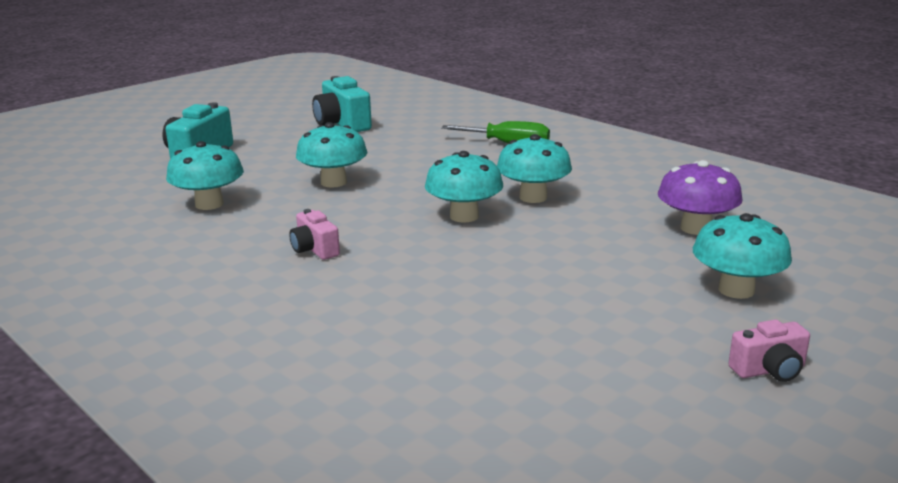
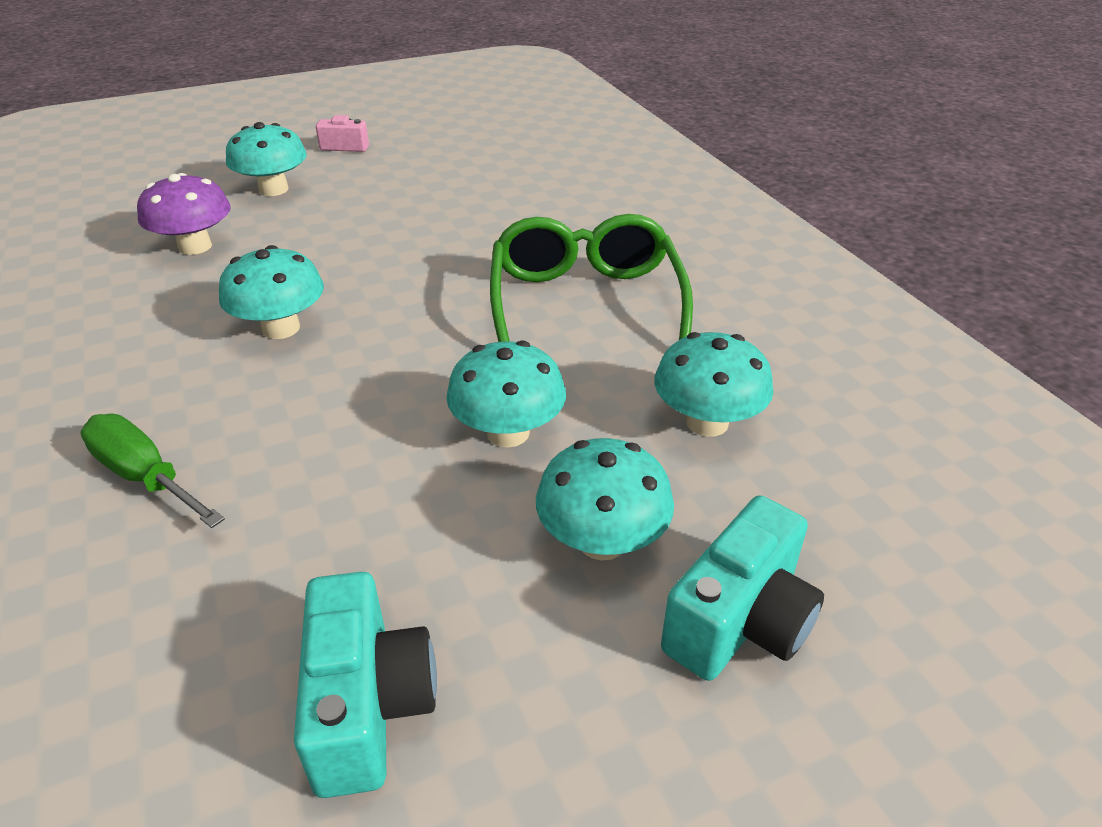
camera: 160 degrees left, 15 degrees up
(314, 249) = (585, 302): pink camera -> green glasses
(464, 216) = (392, 315): turquoise mushroom -> turquoise mushroom (602, 541)

